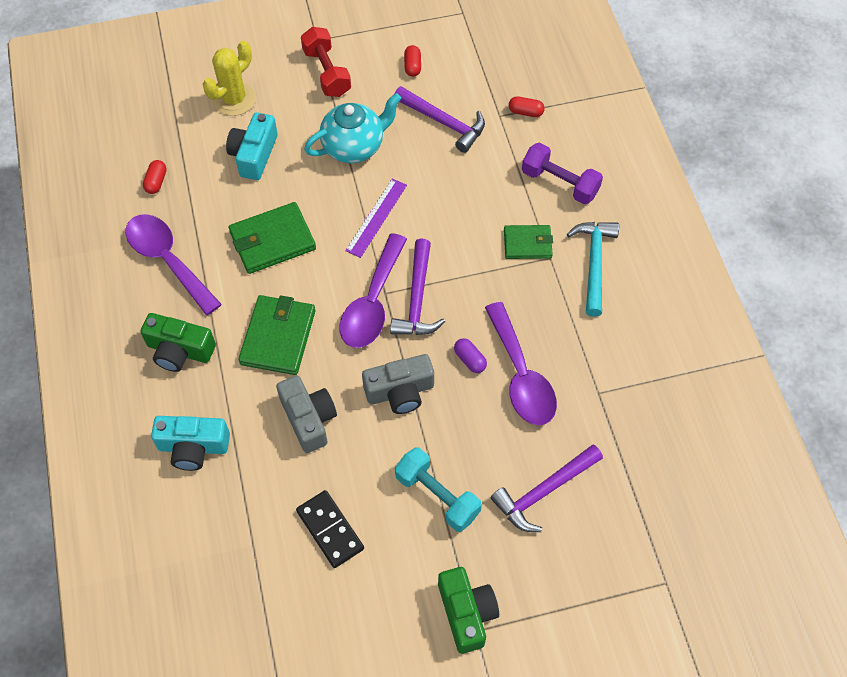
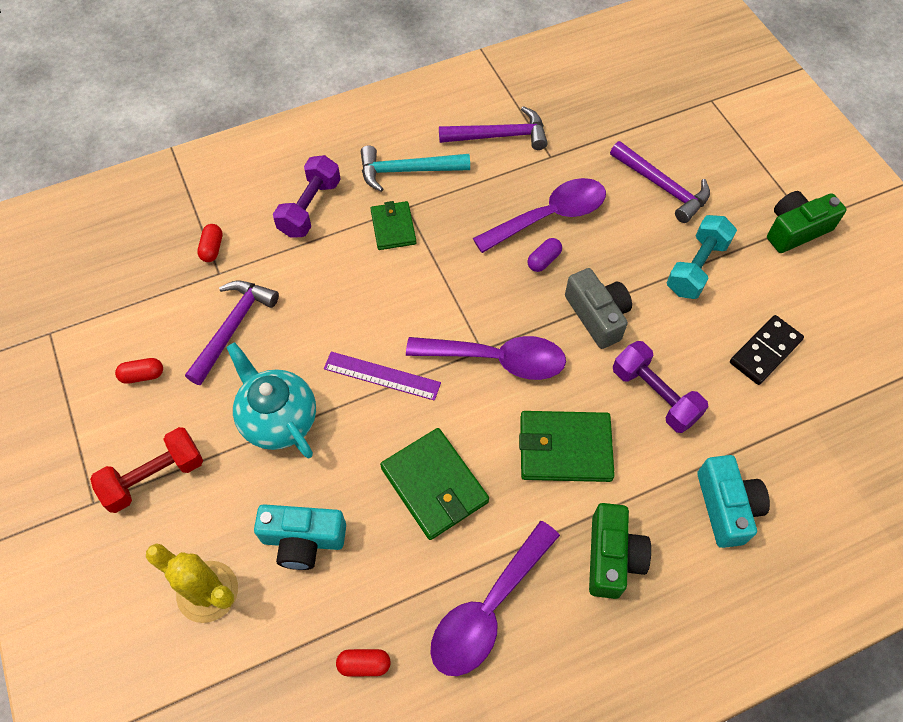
camera: 100 degrees left, 0 degrees up
(309, 419) = (654, 395): grey camera -> purple dumbbell
(417, 298) = (482, 317): purple hammer -> purple hammer (499, 136)

